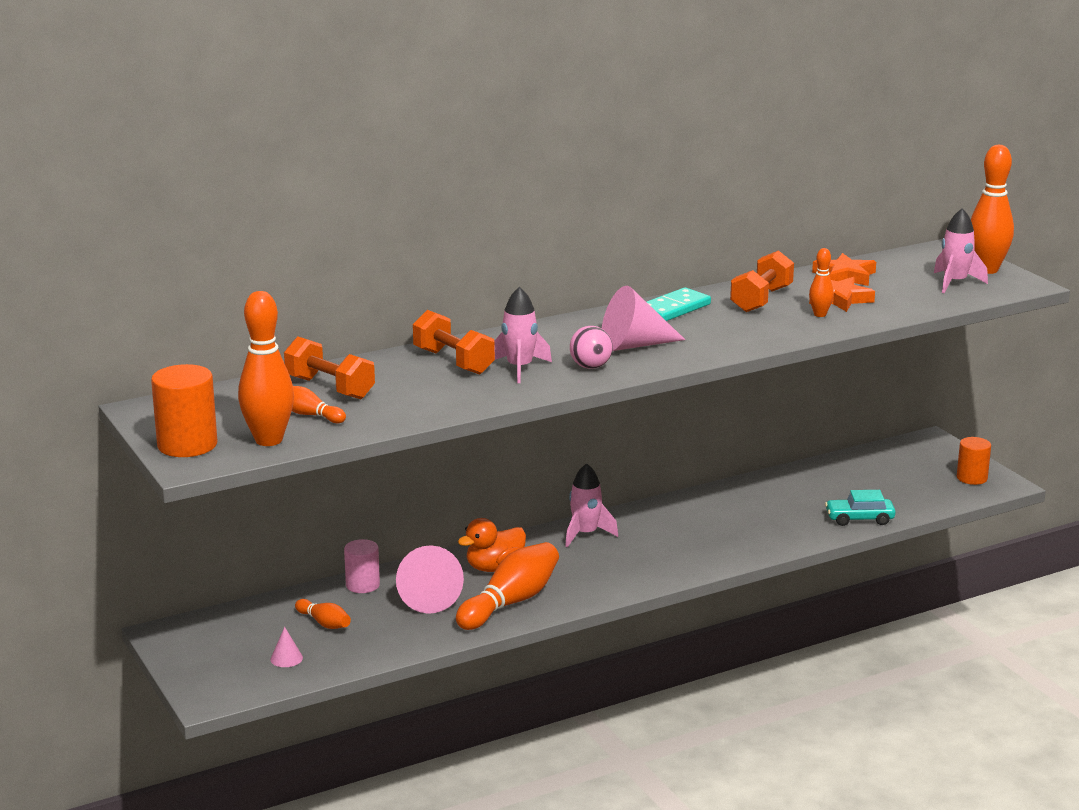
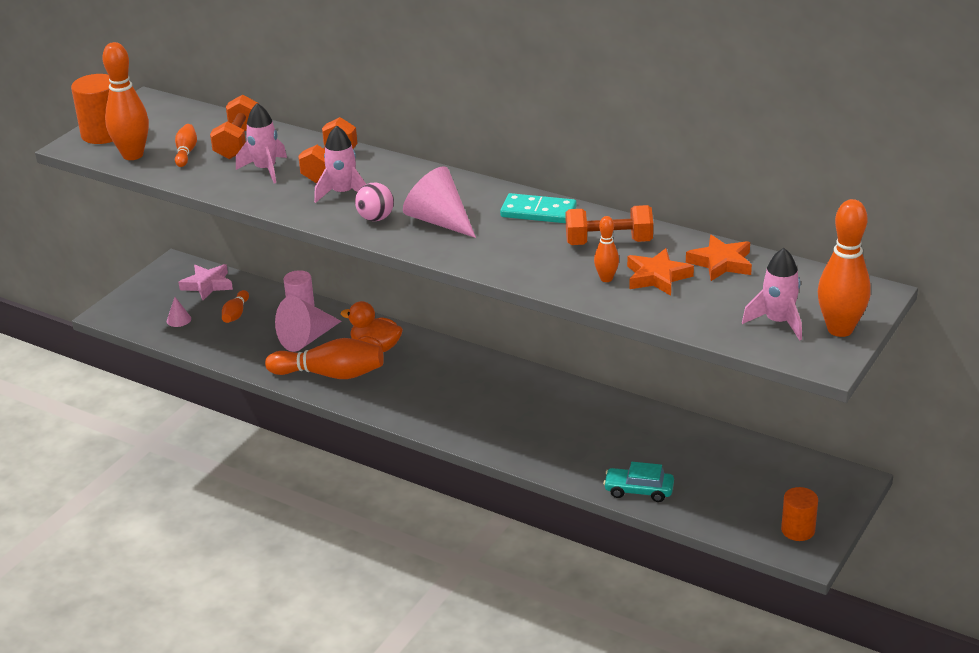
camera: 60 degrees right, 10 degrees up
(239, 624) = (207, 285): none -> pink star
(585, 534) = (468, 366): pink rocket -> pink rocket (265, 169)
(859, 519) = (638, 491): turquoise car -> turquoise car turned 45 degrees counterclockwise

